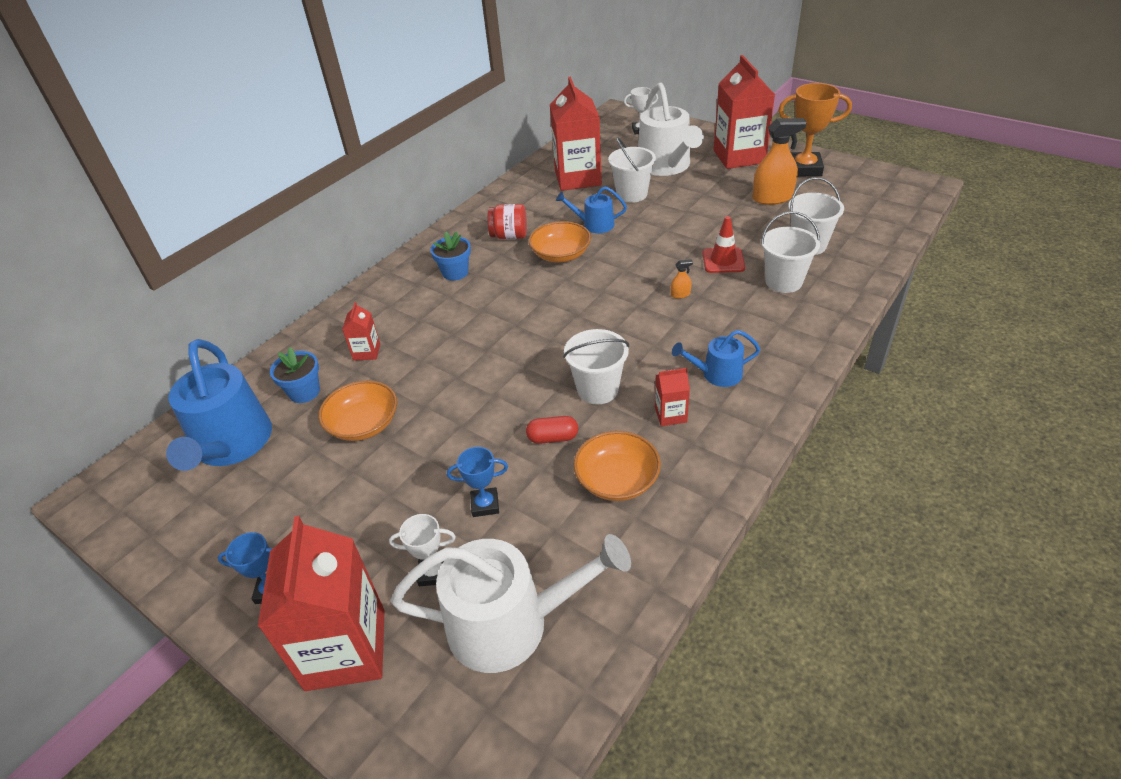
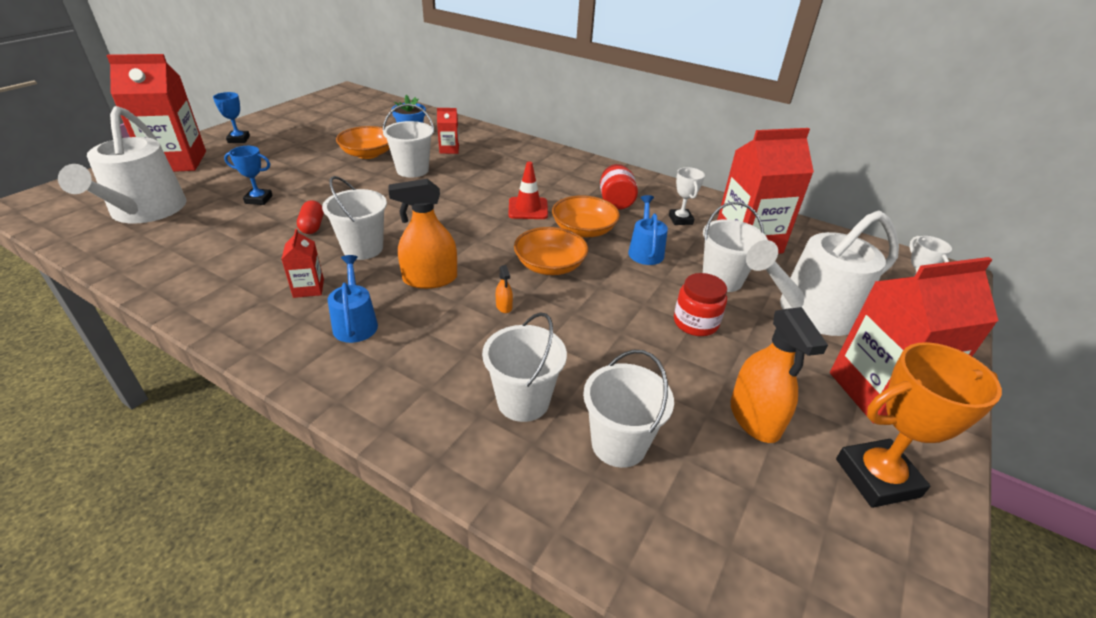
camera: 80 degrees right, 5 degrees down
(231, 444) = (369, 118): blue watering can -> none
(420, 377) = (412, 170): none -> white bucket
(433, 573) = (211, 184): white trophy -> white trophy (680, 220)
(455, 272) = (552, 178): blue flower pot -> none
(485, 505) = (258, 199): blue trophy -> blue trophy turned 75 degrees counterclockwise
(617, 480) = (244, 256): orange bowl -> orange bowl (550, 265)
(646, 338) = (430, 279): none -> orange spray bottle
(686, 210) = (695, 323): none -> red jar
(723, 260) = (574, 347): red traffic cone -> red traffic cone (528, 209)
(804, 169) = (877, 478): orange trophy -> orange trophy turned 75 degrees clockwise

